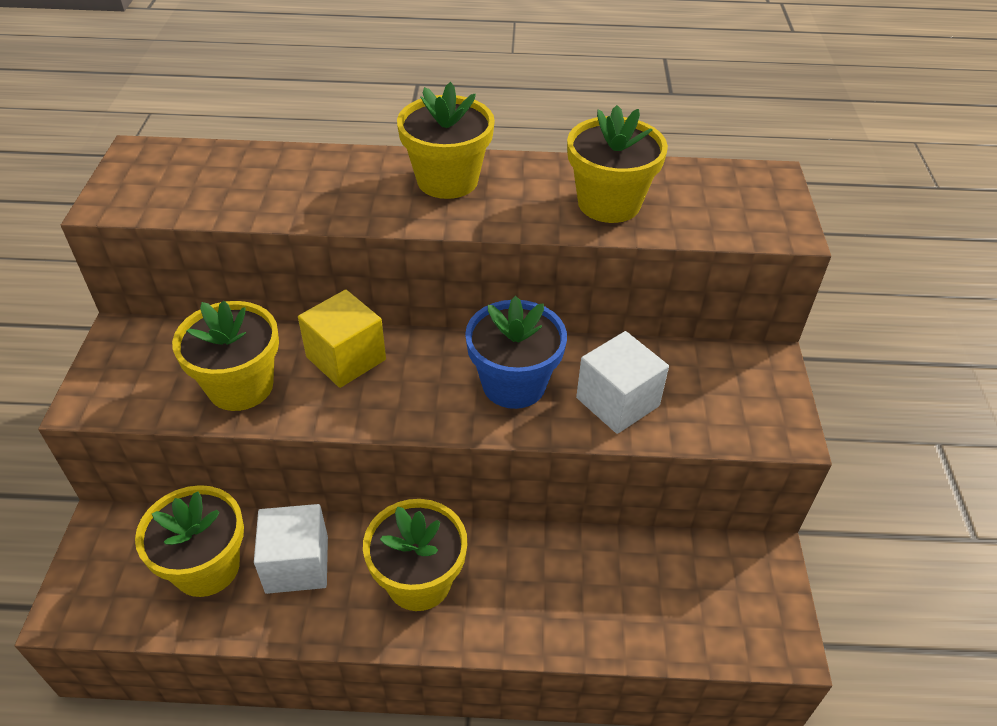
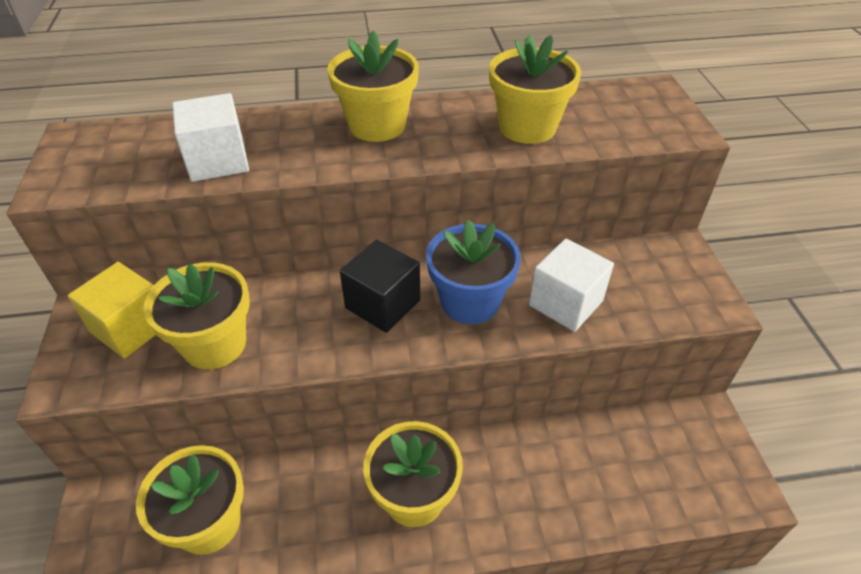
camera: 10 degrees left, 0 degrees up
(297, 564) = (296, 503): white cube -> white cube (218, 161)
(346, 358) = (309, 302): yellow cube -> yellow cube (131, 328)
(421, 372) = (382, 304): none -> black cube

